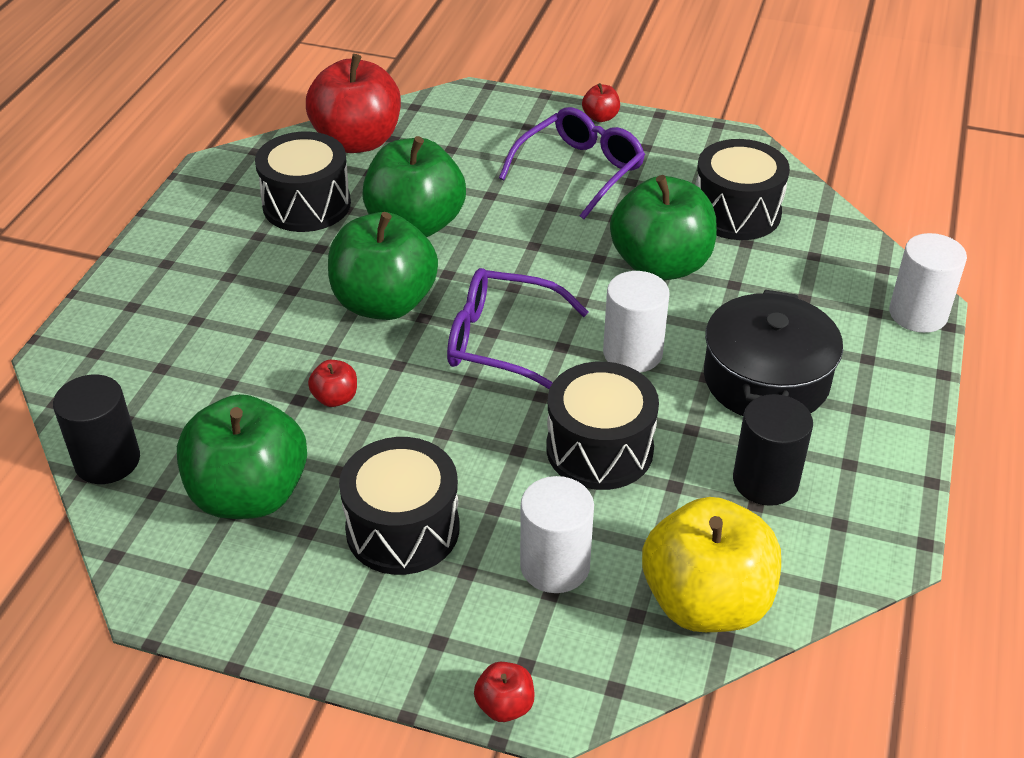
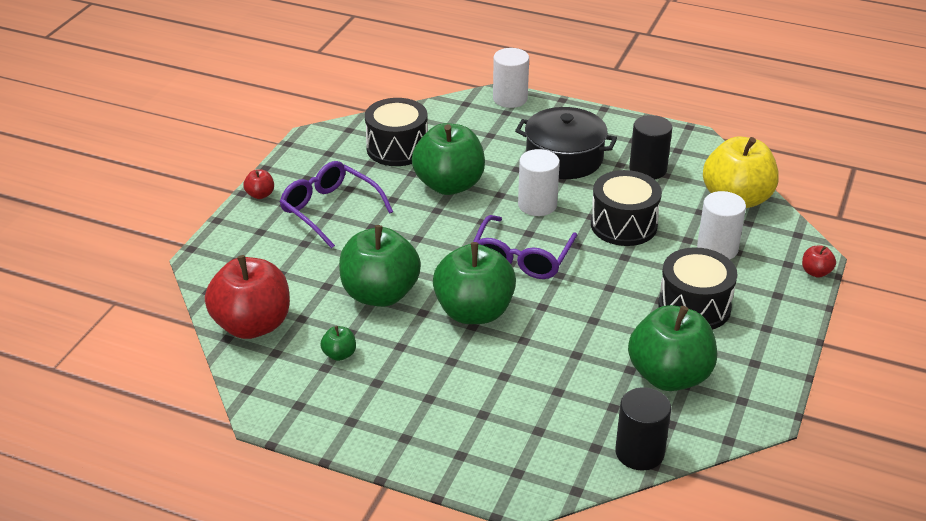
camera: 85 degrees left, 5 degrees down
(306, 205) = (339, 354): black drum -> green apple
(335, 398) = (575, 336): red apple -> none

